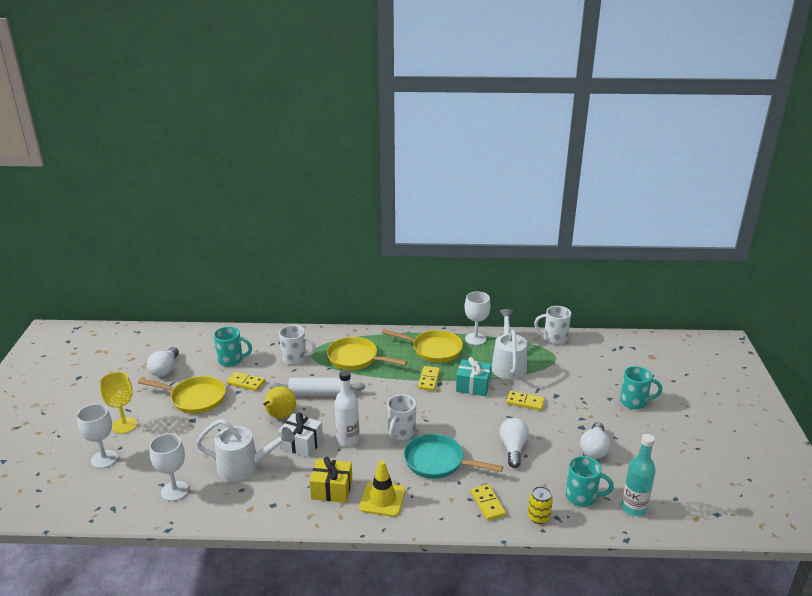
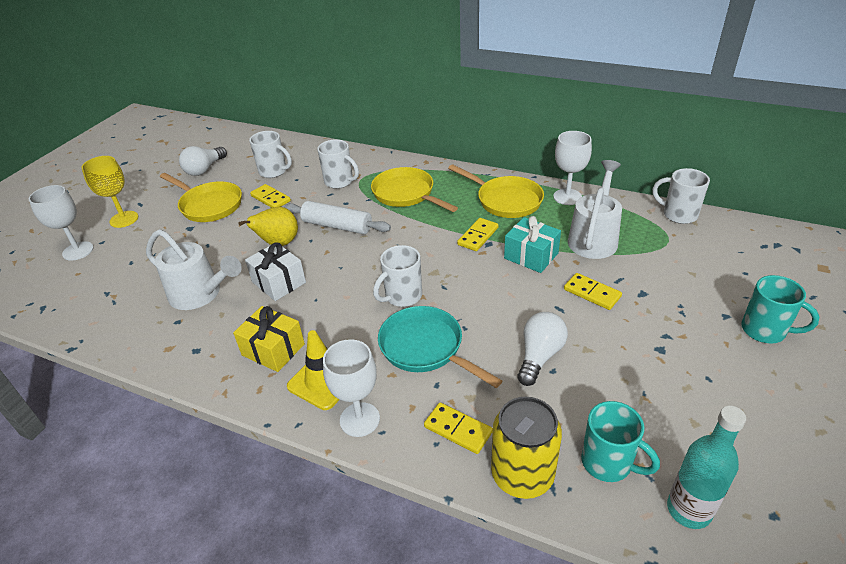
camera: 25 degrees right, 10 degrees up
(175, 491) = (112, 304): white goblet -> white goblet (359, 419)
(231, 360) = (274, 172): turquoise mug -> white mug
(348, 440) = (333, 290): white bottle -> none
(487, 504) = (458, 430): yellow domino -> yellow domino turned 60 degrees counterclockwise
(538, 517) = (522, 475): yellow can -> yellow can, size x1.76
(594, 449) = (665, 389): white light bulb -> none

